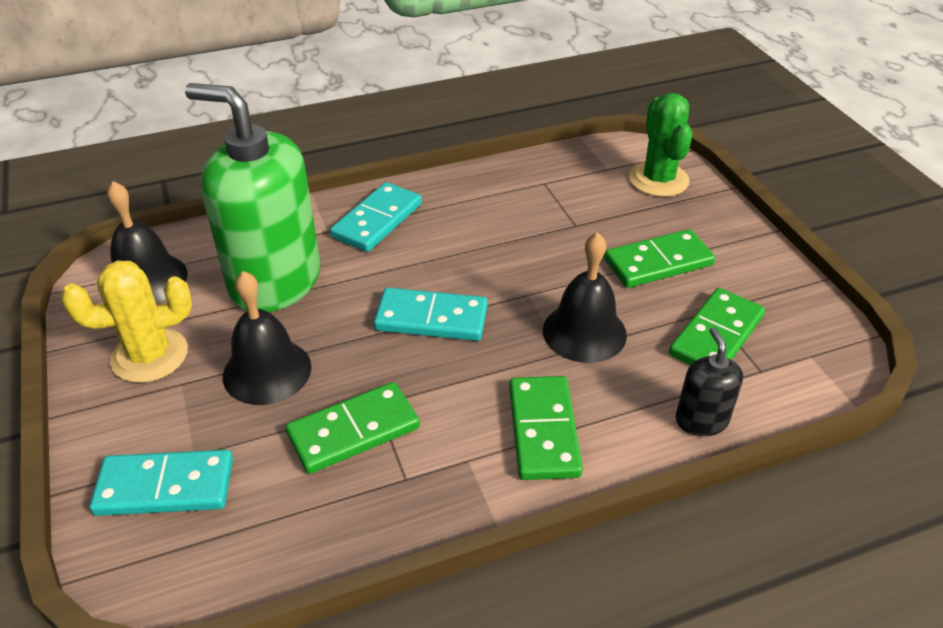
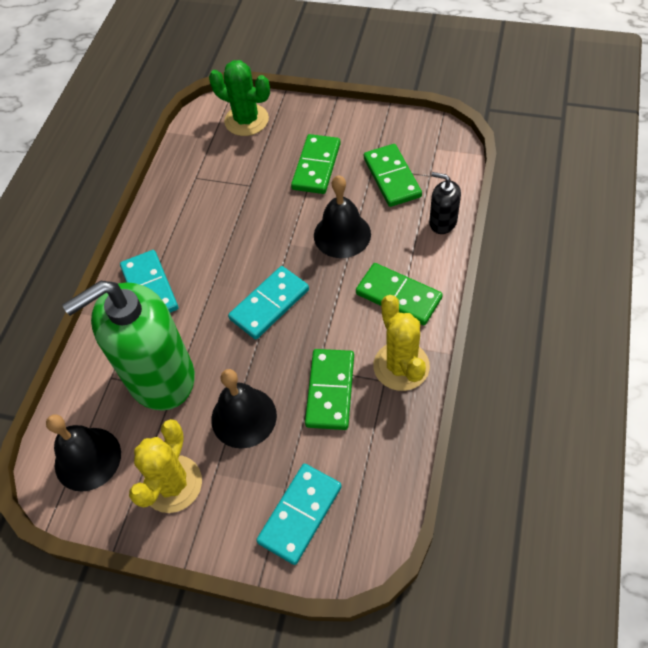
camera: 50 degrees left, 15 degrees up
(439, 485) = (401, 366): none -> yellow cactus

